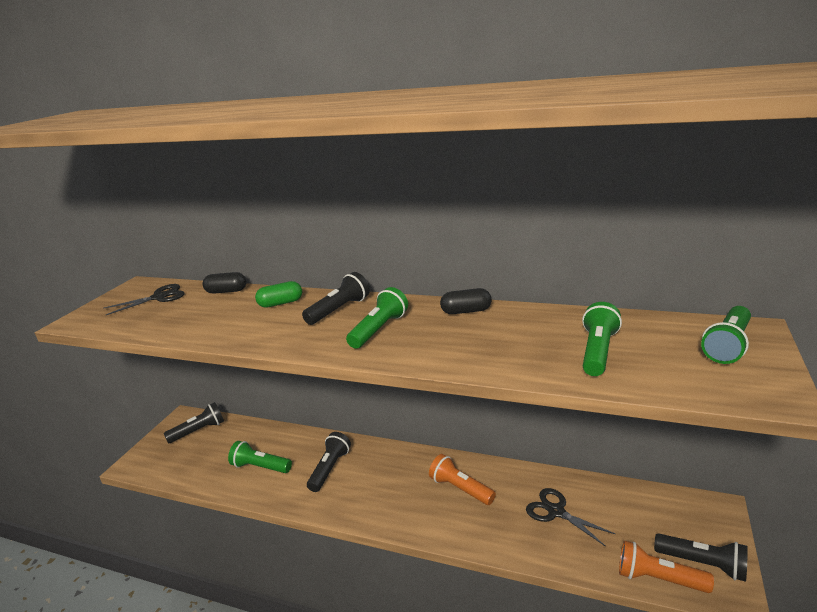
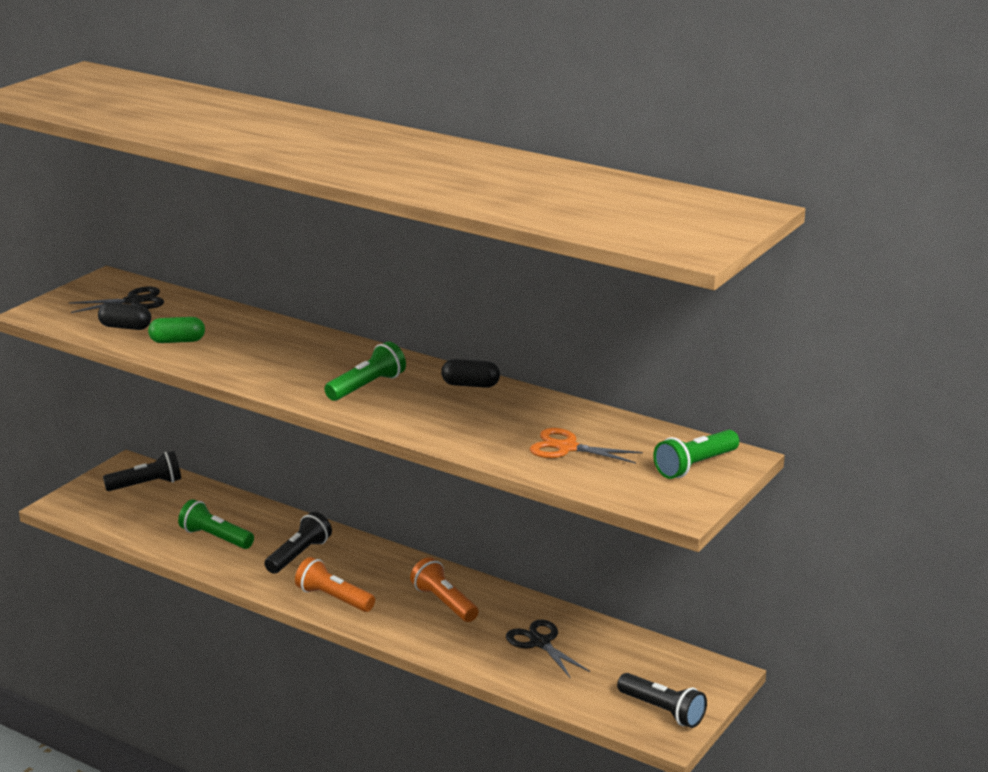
camera: 10 degrees right, 0 degrees up
(226, 291) = (214, 309): black capsule -> black capsule (125, 327)
(281, 303) = (273, 336): green capsule -> green capsule (177, 341)
(339, 310) = (335, 357): black flashlight -> none
(597, 351) = (567, 448): green flashlight -> orange scissors
(658, 579) = (606, 712): orange flashlight -> orange flashlight (333, 598)

